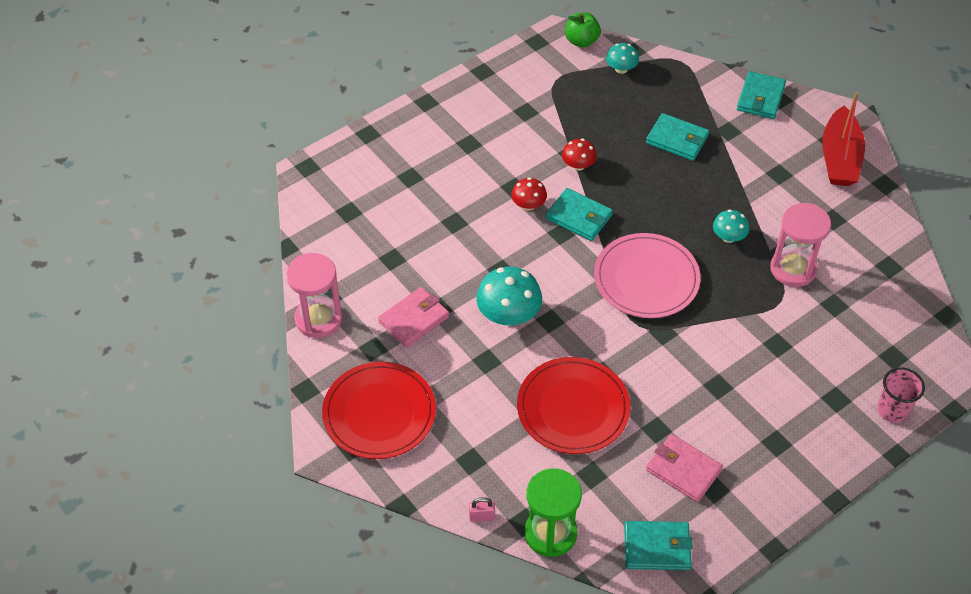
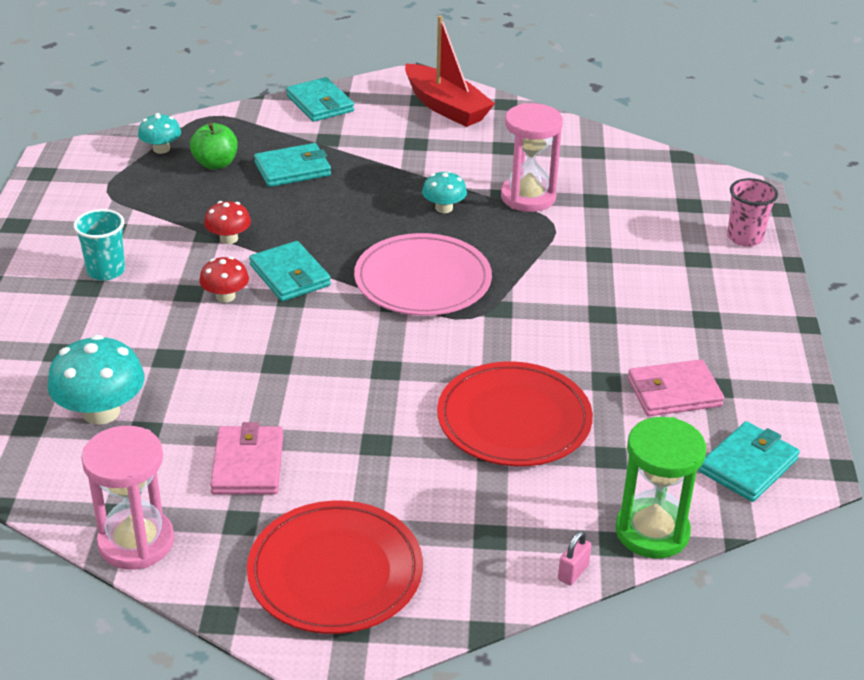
camera: 50 degrees left, 15 degrees down
(490, 139) = (106, 271): none -> turquoise cup
(508, 315) = (340, 392): turquoise mushroom -> turquoise mushroom (101, 412)
(578, 217) = (289, 275): turquoise wallet -> turquoise wallet turned 75 degrees clockwise
(581, 41) = (89, 149): green apple -> green apple (215, 164)

